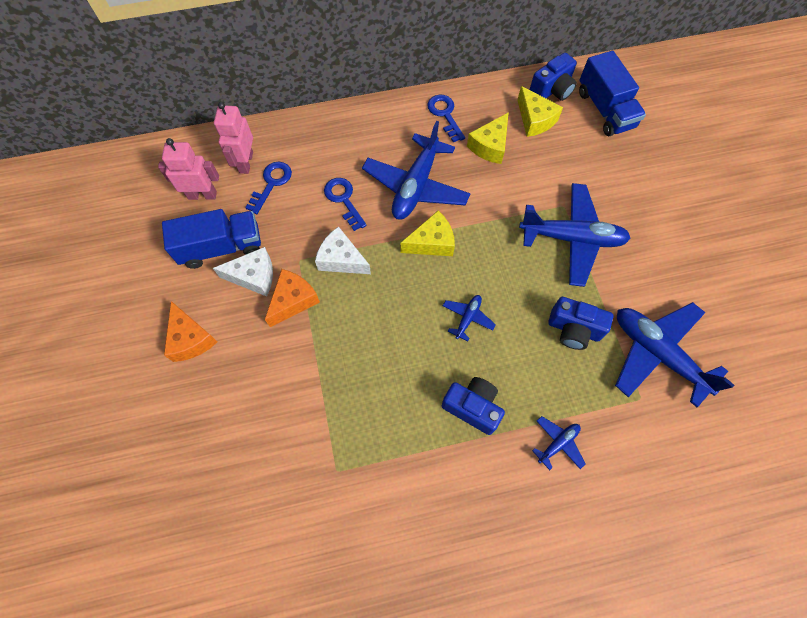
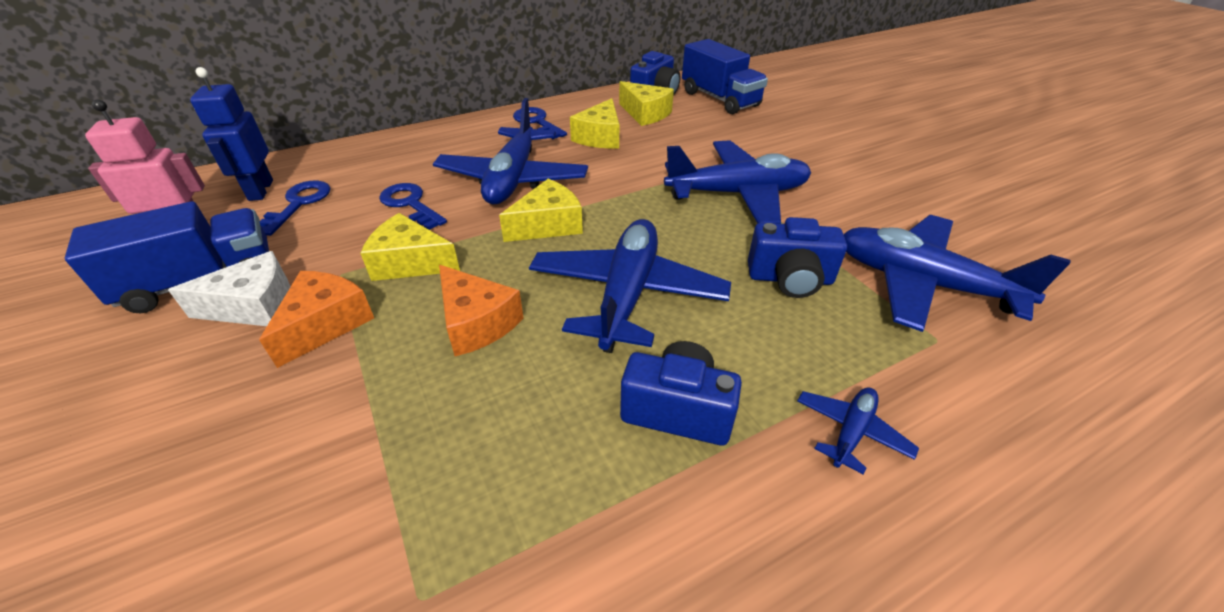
camera: 15 degrees left, 25 degrees down
(190, 339) = (103, 417): orange cheese -> orange cheese (476, 322)
(245, 162) = (260, 190): pink robot -> blue robot
(341, 259) = (410, 262): white cheese -> yellow cheese
(467, 318) = (627, 294): blue plane -> blue plane, size x2.19

